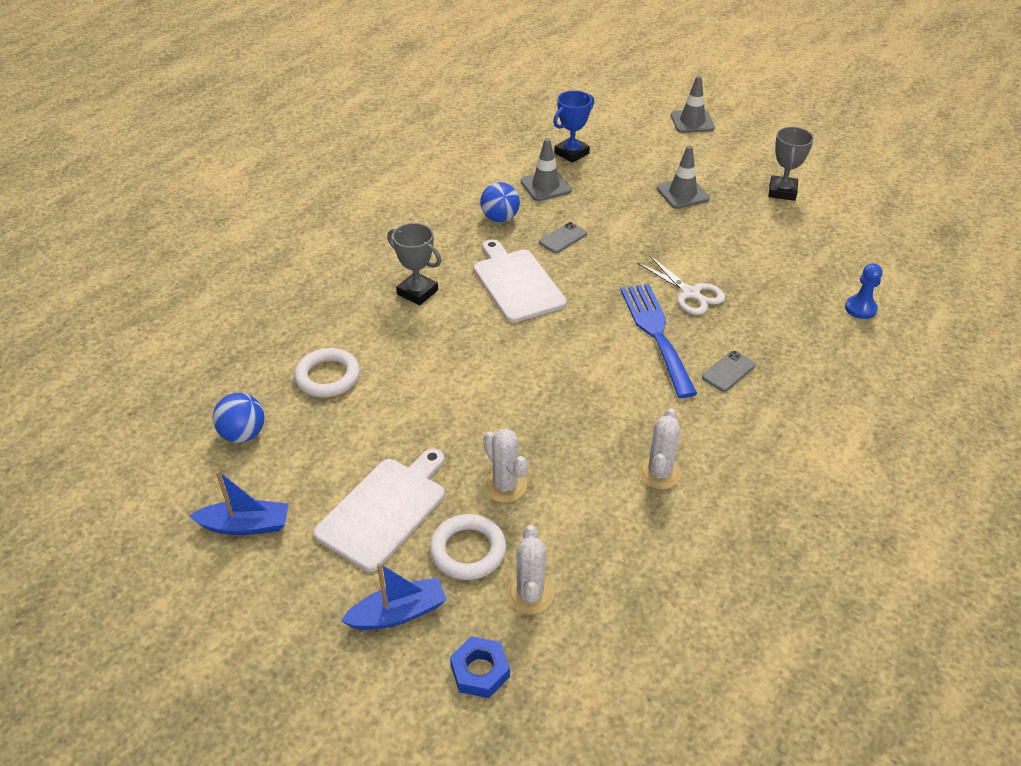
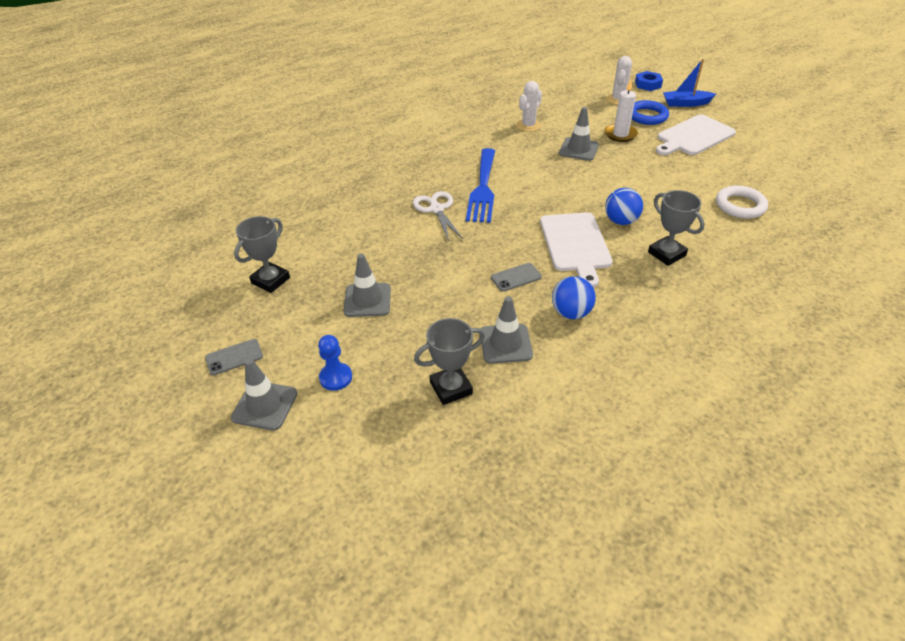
camera: 160 degrees left, 0 degrees up
(243, 434) = (795, 183): blue ball -> blue ball (620, 221)
(245, 525) = (777, 143): blue boat -> none
(468, 550) = (647, 116): white ring -> blue ring
(505, 486) = (620, 134): white cactus -> white candle
(560, 434) = (578, 149): none -> grey traffic cone
(571, 153) = (451, 388): blue trophy -> grey trophy
(728, 371) = (450, 160): grey phone -> grey phone (234, 357)
(860, 308) = (324, 177): blue pawn -> blue pawn (336, 377)

